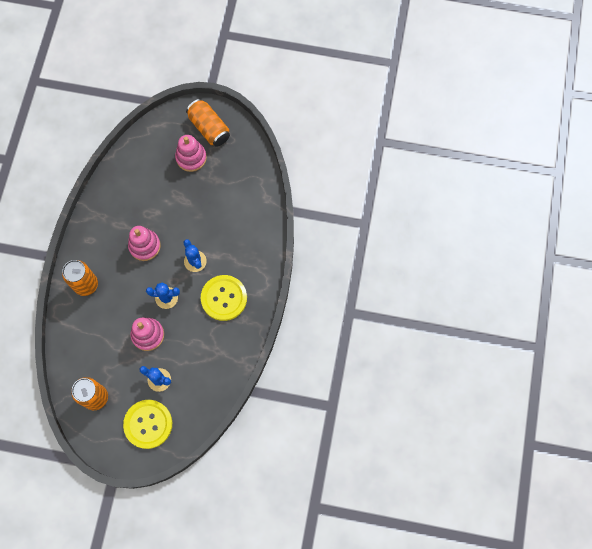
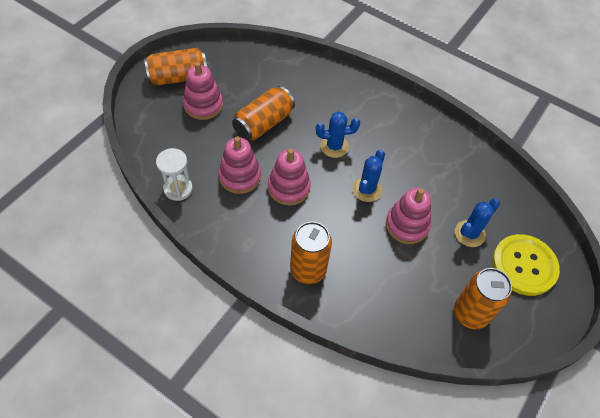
camera: 70 degrees left, 15 degrees down
(113, 178) = (178, 189): none -> white hourglass
(140, 211) = (240, 176): none -> pink stacking toy
(193, 205) = (263, 124): none -> orange can
(224, 298) = (392, 136): yellow button -> none

